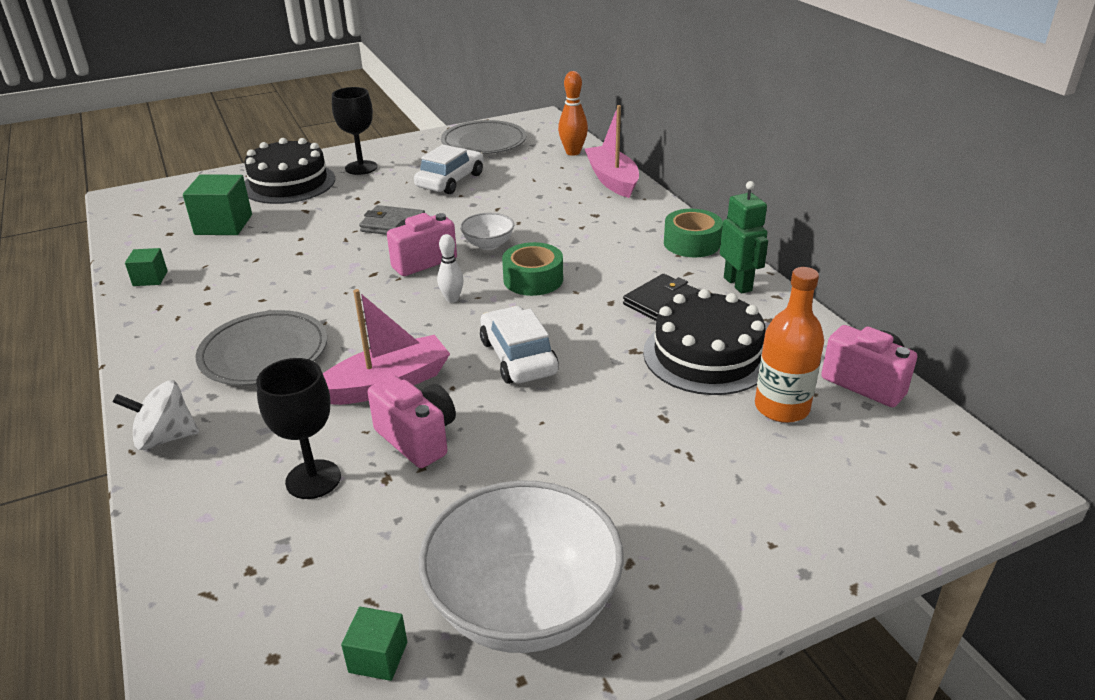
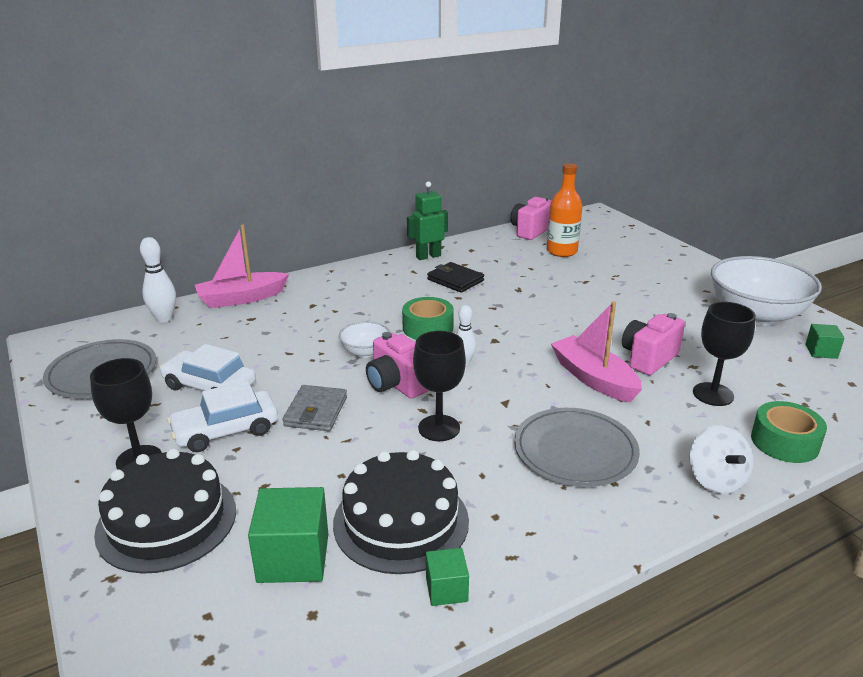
camera: 95 degrees left, 5 degrees down
(340, 281) = (439, 428): none -> black goblet
(518, 357) = (540, 328): white car -> white car (226, 430)
(573, 152) = (164, 318): orange bowling pin -> white bowling pin
(691, 243) = (368, 269): green tape -> green tape (784, 442)
(707, 355) = (517, 268): black cake -> black cake (401, 521)

